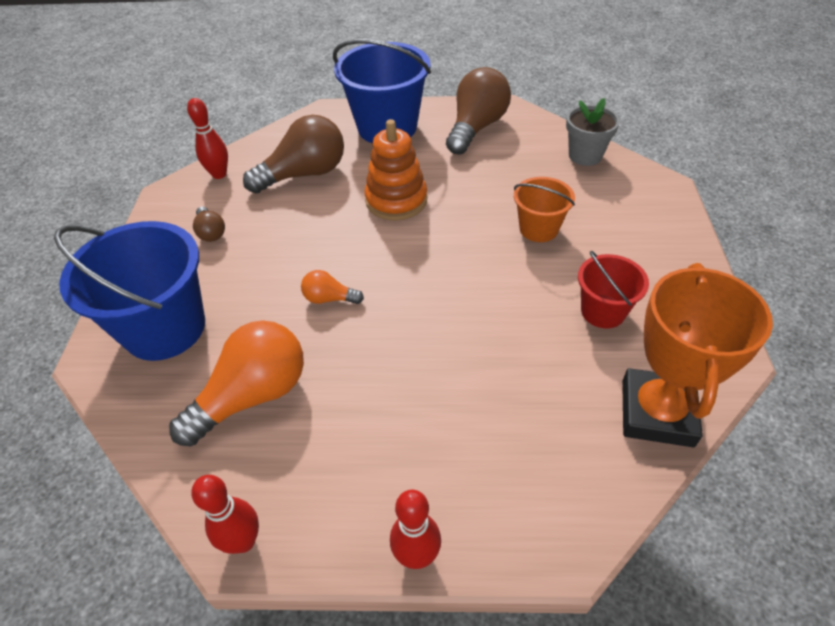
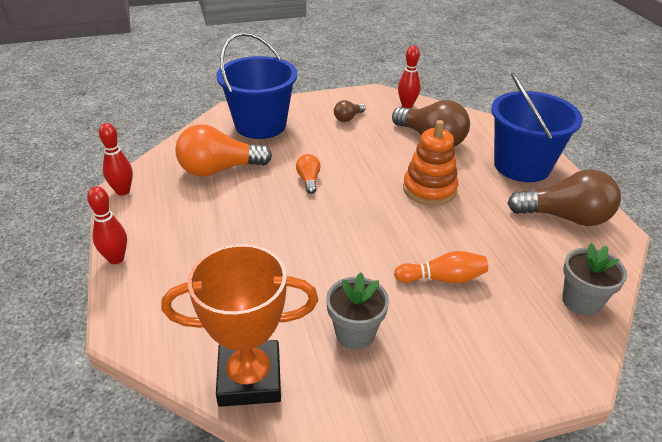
camera: 70 degrees right, 10 degrees down
(253, 395) = (219, 169): orange light bulb -> orange light bulb turned 135 degrees clockwise
(538, 229) = (442, 278): orange bucket -> orange bowling pin
(603, 311) = (355, 333): red bucket -> grey flower pot

